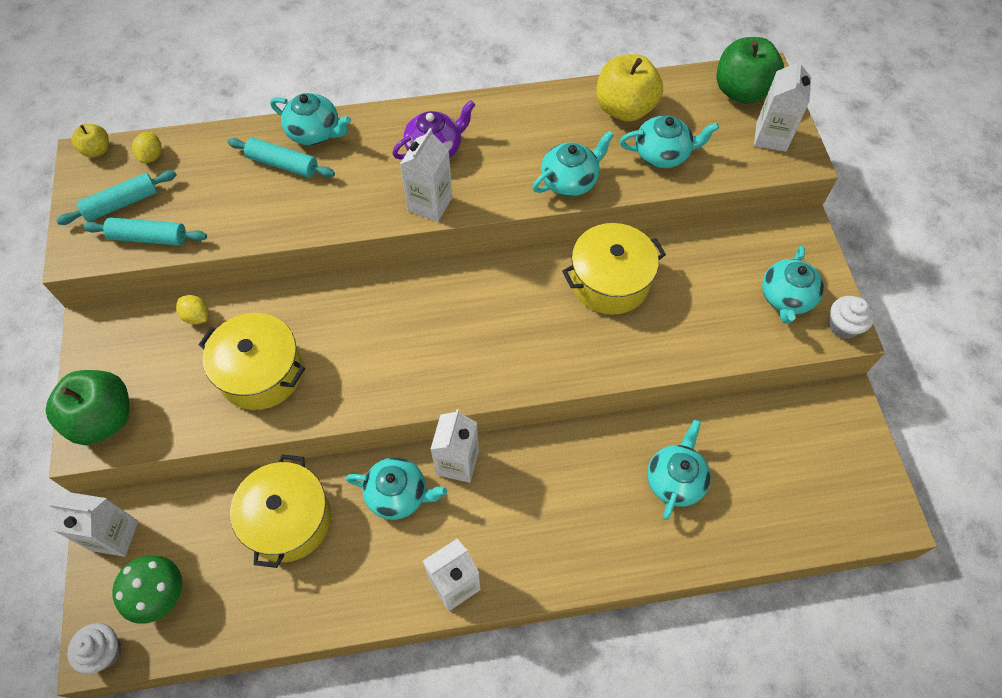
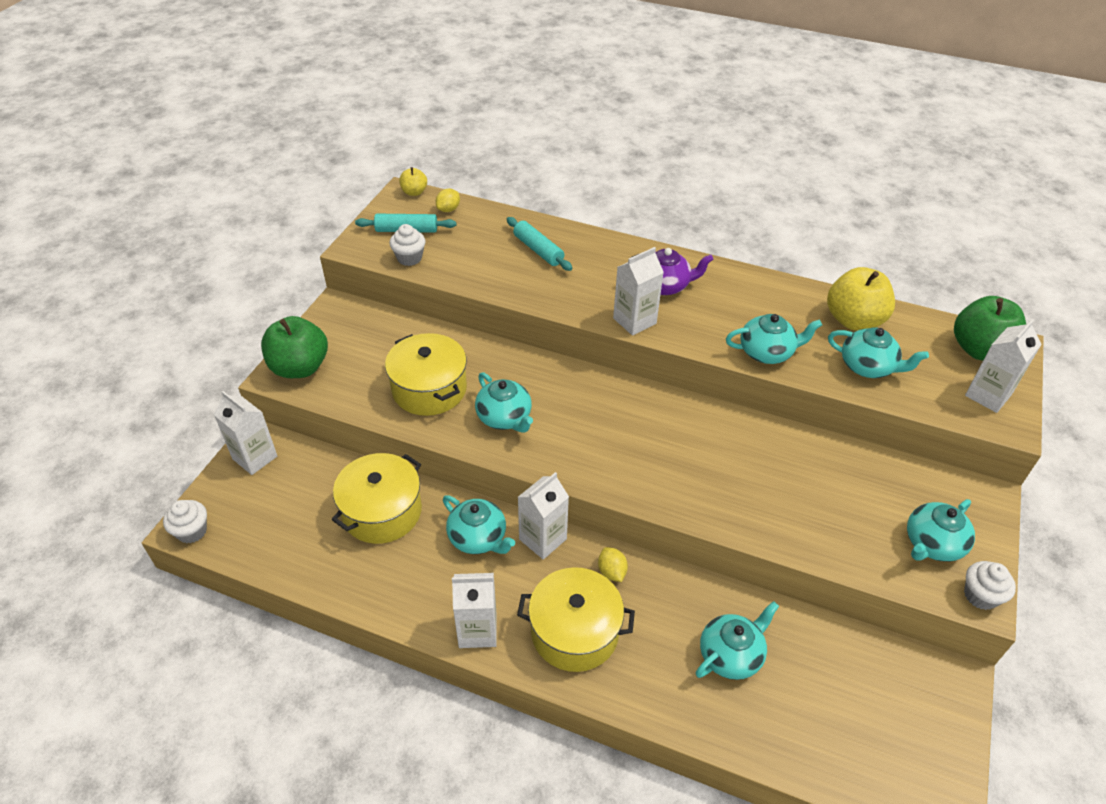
camera: 30 degrees right, 15 degrees down
(149, 237) = (409, 258): turquoise rolling pin -> white cupcake
(161, 595) = (256, 515): green mushroom -> none
(197, 316) = (410, 331): yellow lemon -> yellow lemon (611, 572)
(315, 132) = (577, 239): turquoise teapot -> turquoise teapot (504, 417)
(610, 281) = (762, 453): yellow pot -> yellow pot (574, 631)

